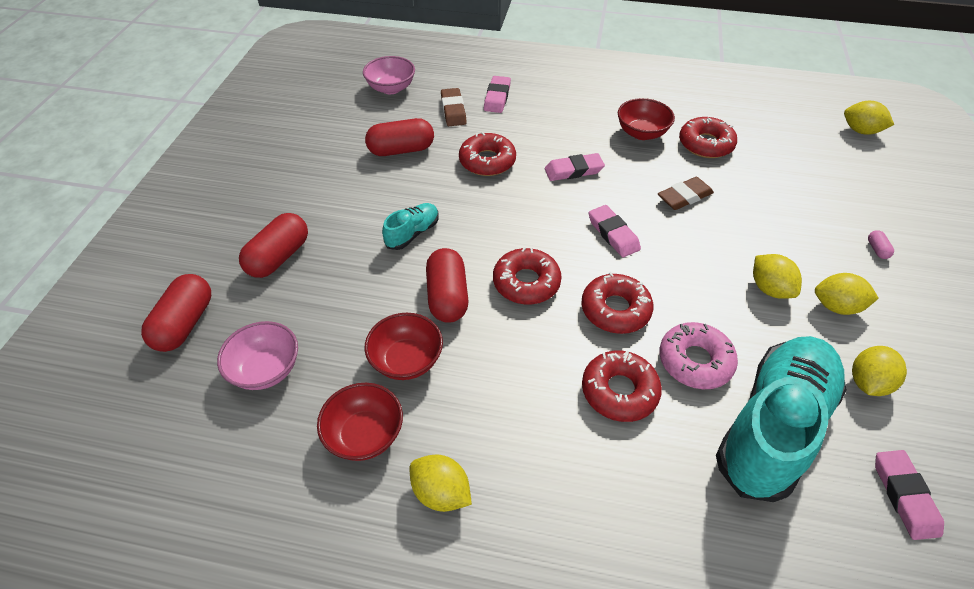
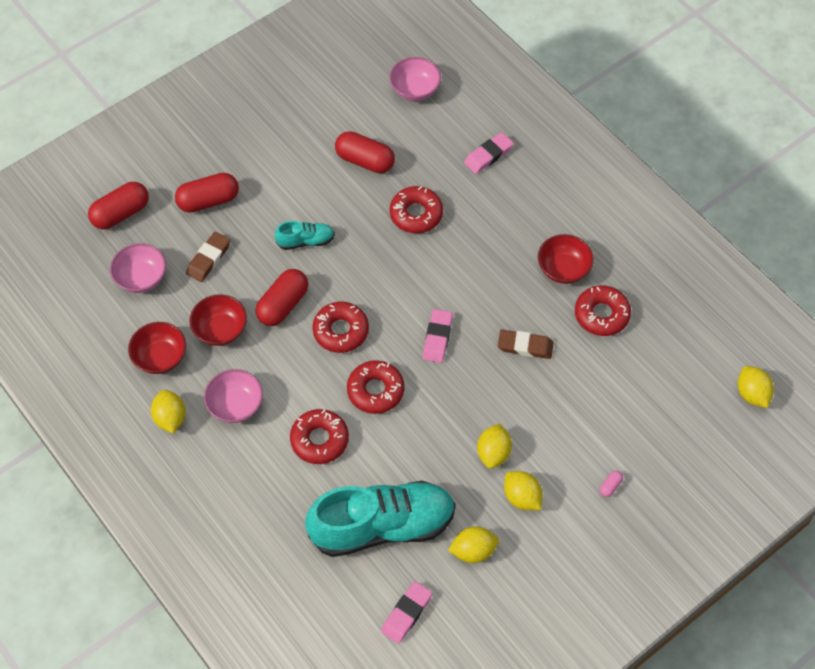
camera: 40 degrees right, 10 degrees up
(453, 110) = (440, 146): brown eraser -> brown eraser (208, 259)
(500, 422) = (235, 405): none -> pink bowl
(573, 170) = (470, 266): pink eraser -> none
(695, 361) = (385, 458): pink donut -> none

